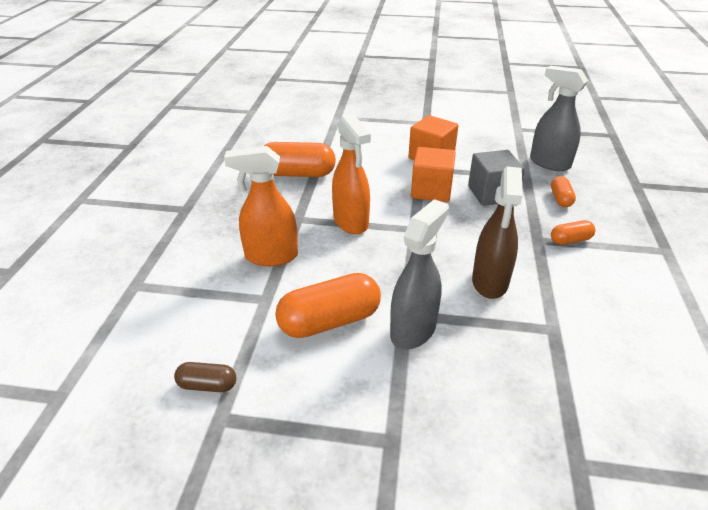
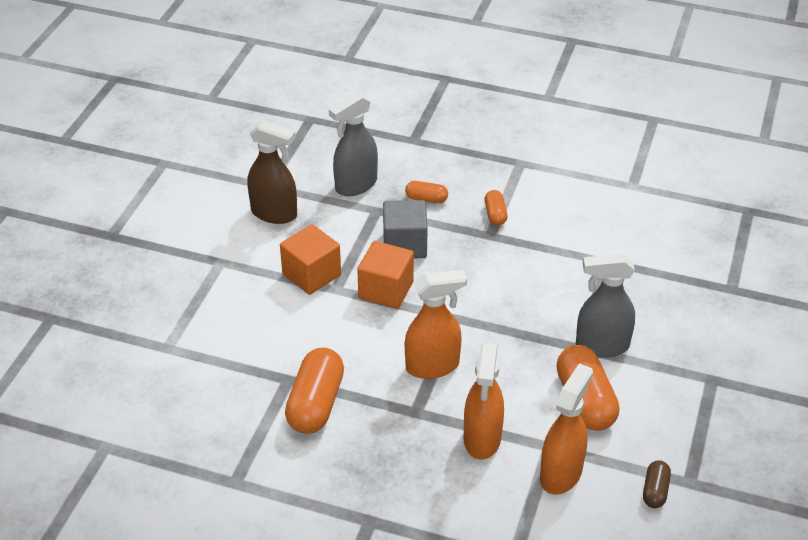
camera: 80 degrees left, 5 degrees up
(231, 309) = (561, 473): none -> orange spray bottle
(413, 330) = (601, 346): grey spray bottle -> grey spray bottle turned 45 degrees counterclockwise
(490, 282) = (546, 283): brown spray bottle -> brown spray bottle (274, 213)

